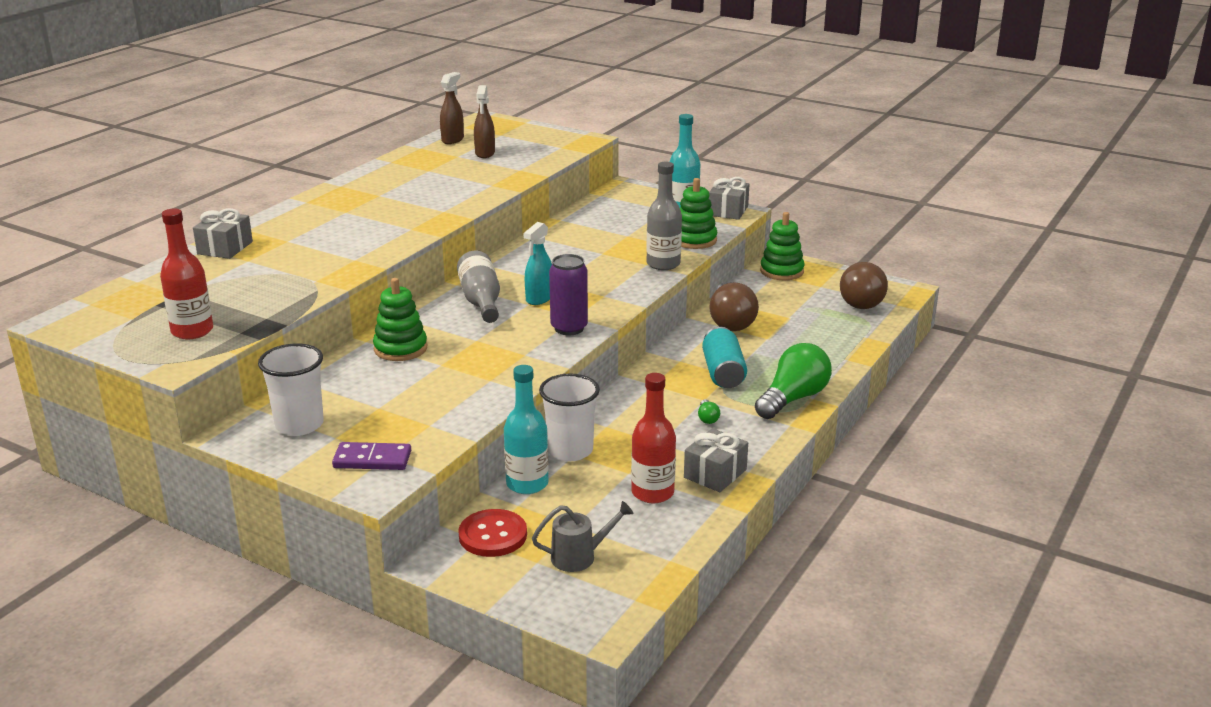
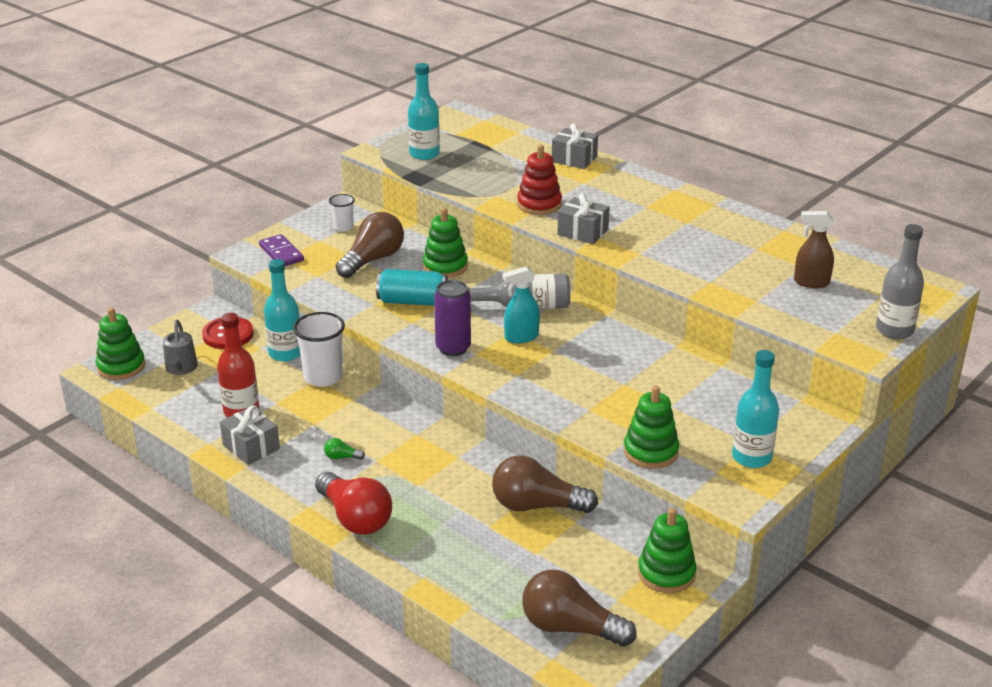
camera: 100 degrees right, 5 degrees up
(192, 331) = (424, 154): red bottle -> turquoise bottle
(299, 425) = (343, 227): white cup -> white cup, size x0.56
(340, 258) = (539, 204): none -> red stacking toy
(372, 460) = (281, 253): purple domino -> purple domino turned 45 degrees counterclockwise
(387, 393) = (372, 260): none -> brown light bulb
(452, 139) = (858, 265): brown spray bottle -> none
(539, 298) = (521, 337): turquoise spray bottle -> turquoise spray bottle turned 60 degrees counterclockwise
(588, 609) = (121, 366): none -> green stacking toy
(663, 264) = (586, 420): grey bottle -> grey bottle (894, 330)
(723, 373) = (423, 481): turquoise can -> turquoise can (412, 301)
(728, 211) = (743, 493): grey gift -> grey gift (582, 232)
(793, 399) = (355, 518): green light bulb -> red light bulb

